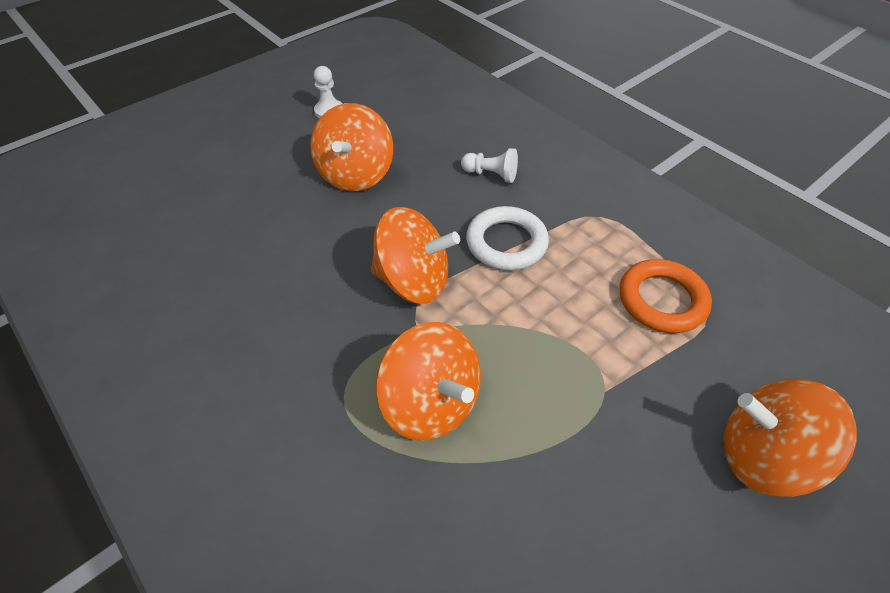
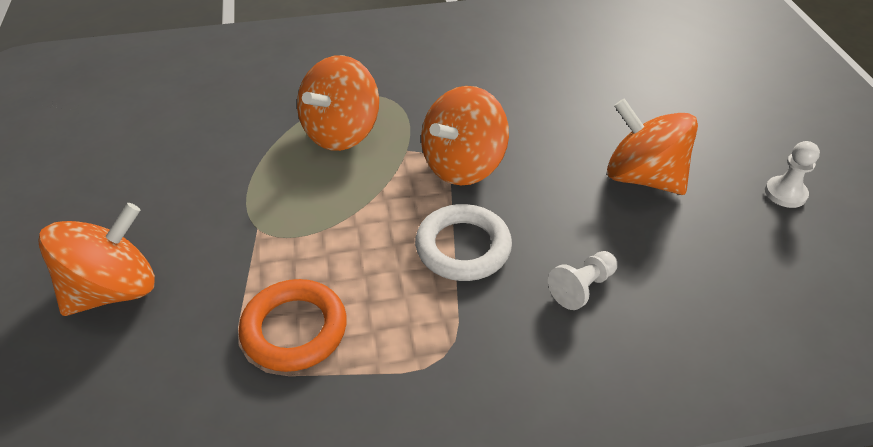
camera: 120 degrees right, 5 degrees down
(430, 403) = (341, 132): orange spinning top -> orange spinning top turned 45 degrees counterclockwise

